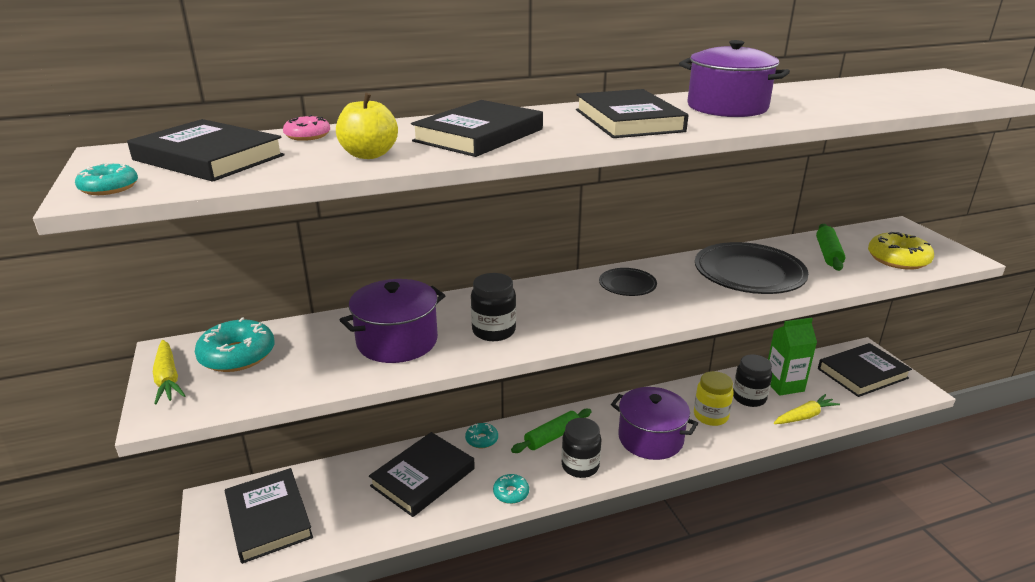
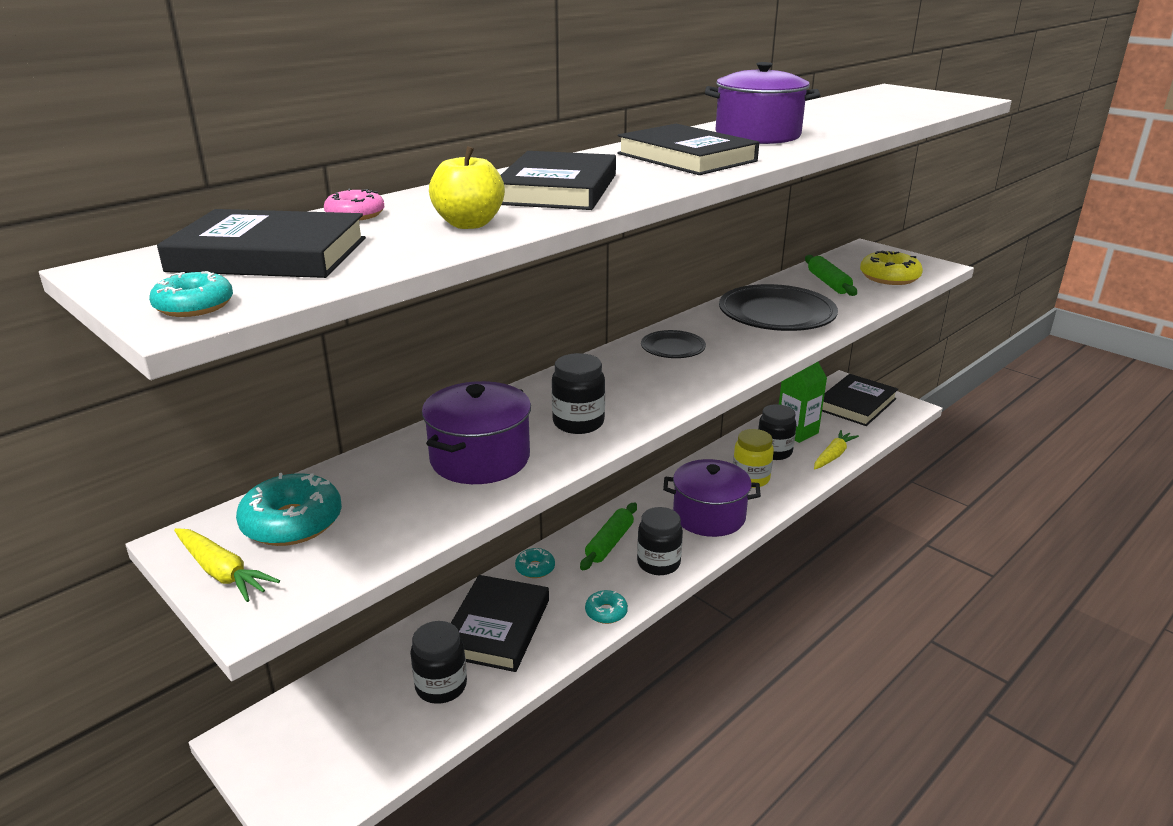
camera: 25 degrees left, 0 degrees up
(268, 518) = (337, 733): black book -> none
(355, 509) = (441, 686): none -> black jar

